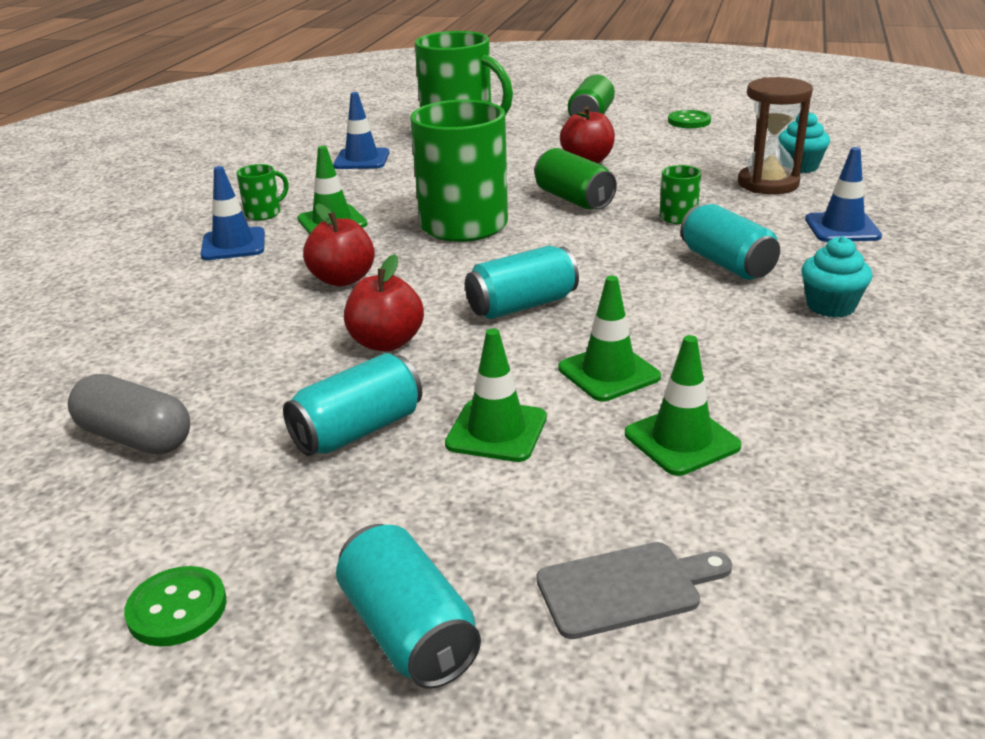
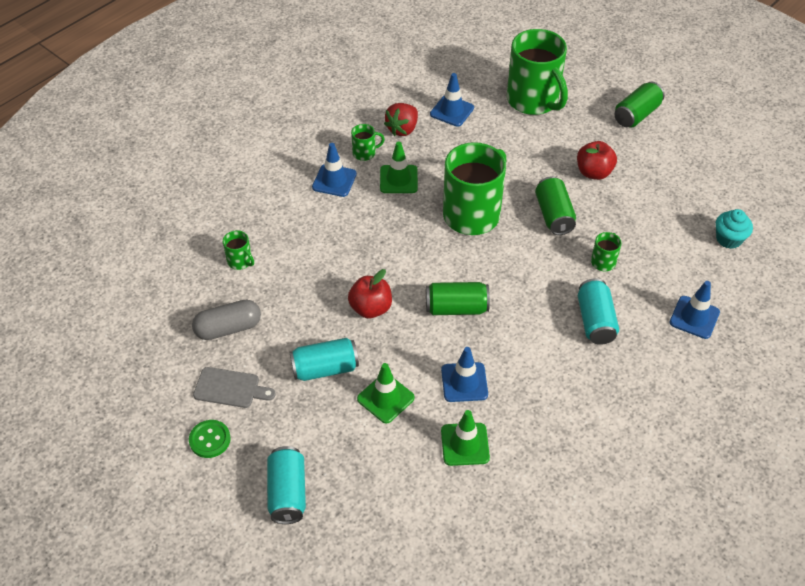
camera: 25 degrees right, 20 degrees up
(117, 356) = (240, 261): none -> green mug
(135, 438) = (228, 328): grey capsule -> grey capsule turned 75 degrees counterclockwise
(304, 185) = (402, 129): none -> red strawberry
(343, 279) = (376, 242): red apple -> none
(522, 305) = (456, 308): turquoise can -> green can
(608, 373) = (464, 382): green traffic cone -> blue traffic cone
(626, 588) = (381, 513): grey cutting board -> grey cutting board (230, 388)
(689, 121) = (701, 149): green button -> none
(768, 183) = (690, 250): brown hourglass -> none
(830, 306) = (621, 384): turquoise cupcake -> none

